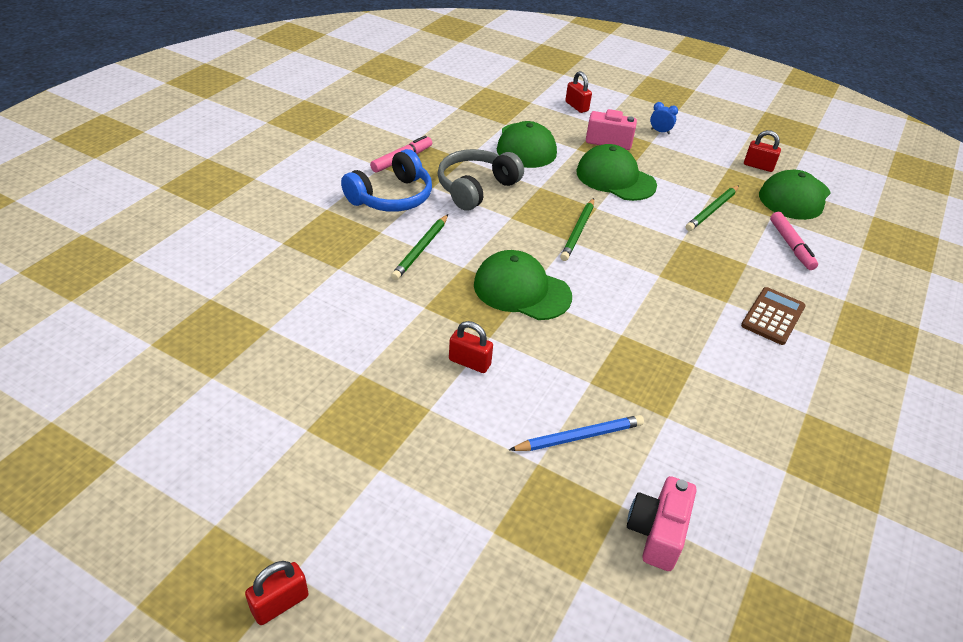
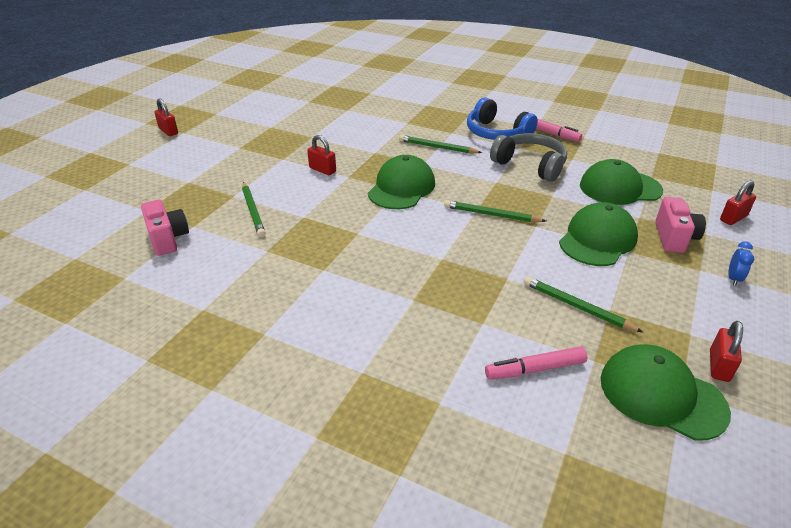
camera: 90 degrees right, 5 degrees down
(469, 362) = (322, 170): red padlock -> red padlock turned 75 degrees counterclockwise
(579, 436) = (253, 211): blue pencil -> green pencil
(656, 533) = (168, 239): pink camera -> pink camera turned 45 degrees clockwise
(773, 316) = (396, 331): brown calculator -> none

